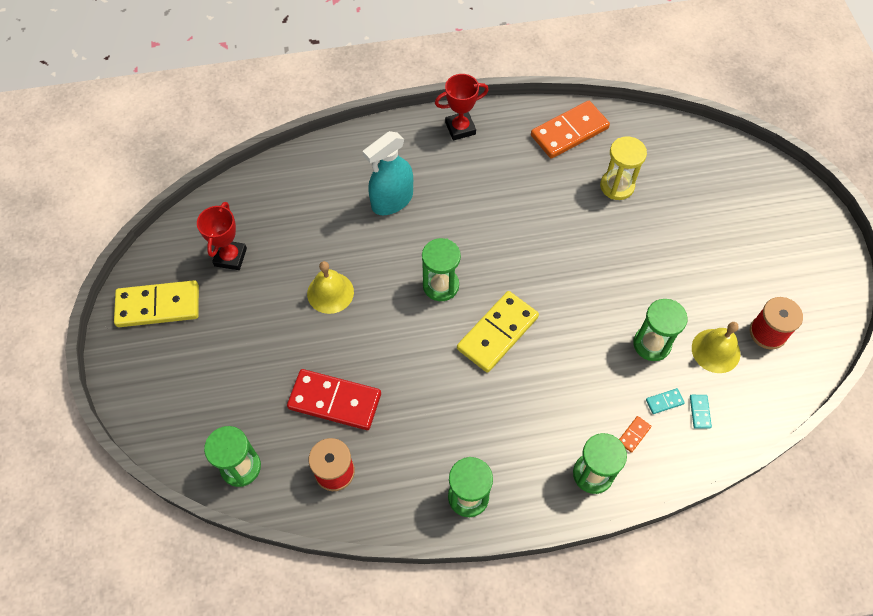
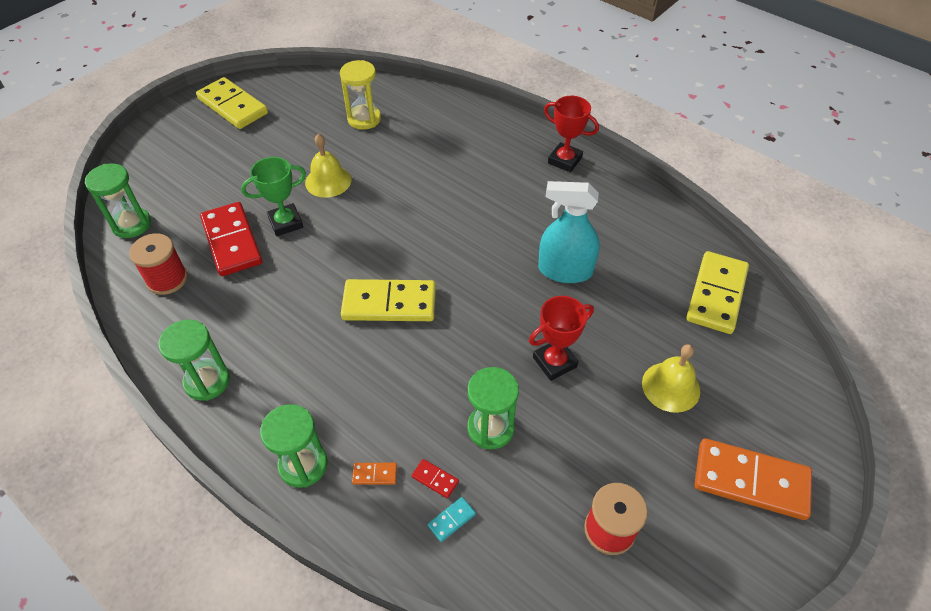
camera: 50 degrees right, 10 degrees down
(230, 257) = (307, 114): red trophy -> red trophy (554, 362)
(350, 350) = (286, 223): none -> green trophy
(392, 200) = (449, 164): turquoise spray bottle -> turquoise spray bottle (565, 270)
(440, 285) = (399, 239): green hourglass -> none
(569, 132) = (649, 228): orange domino -> orange domino (750, 481)
(617, 186) = (635, 295): yellow hourglass -> yellow hourglass (364, 119)
(654, 144) = (716, 295): none -> yellow domino
(664, 402) = (435, 479): turquoise domino -> red domino
(715, 350) = (538, 491): yellow bell -> yellow bell (671, 386)

